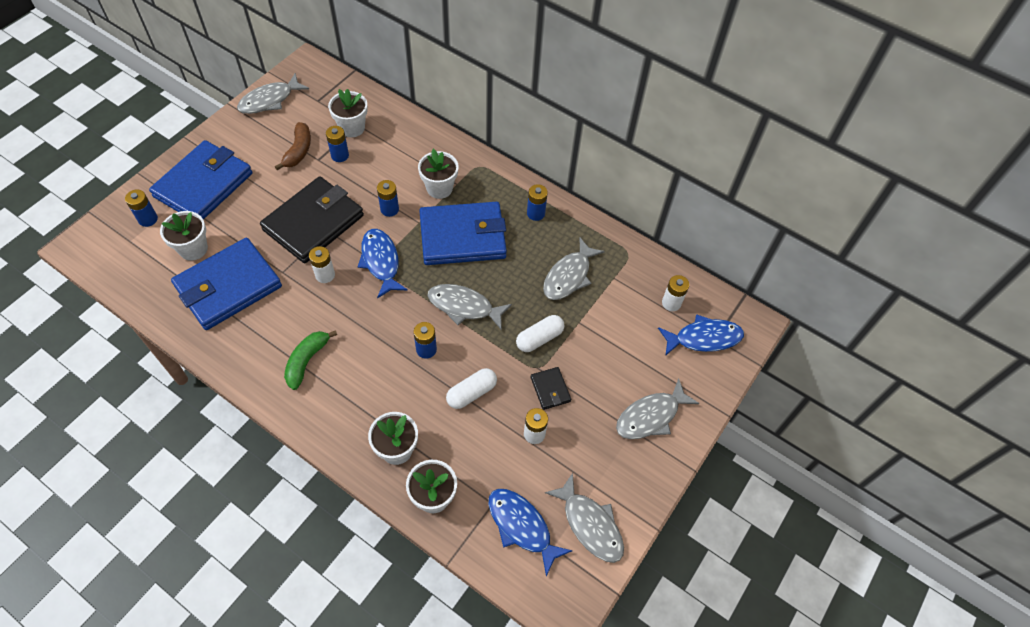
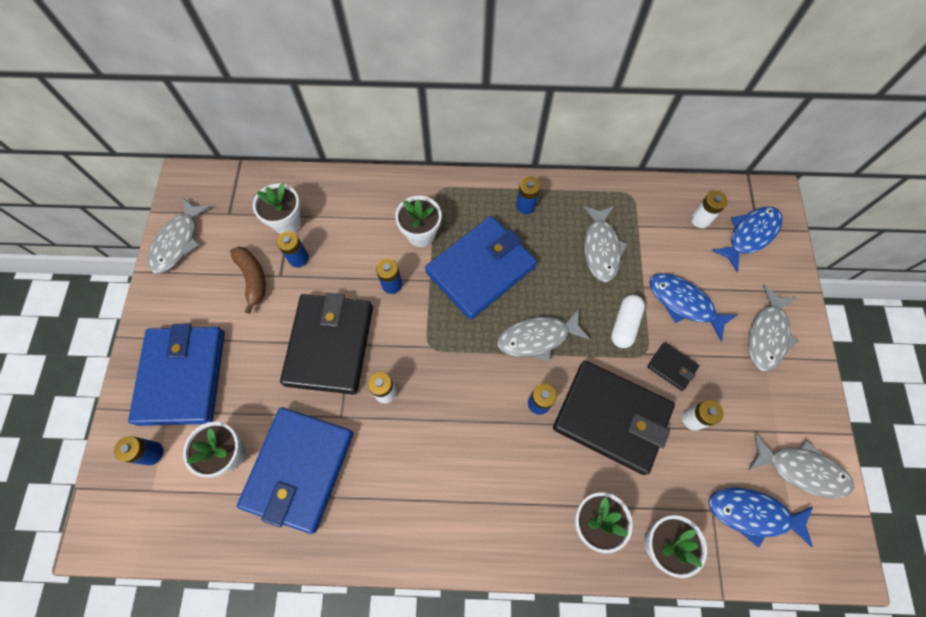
camera: 30 degrees left, 10 degrees up
(307, 361) = (440, 493): green banana -> none
(381, 262) = (427, 343): blue fish -> blue fish (684, 303)
(471, 393) = (611, 418): white capsule -> black wallet

